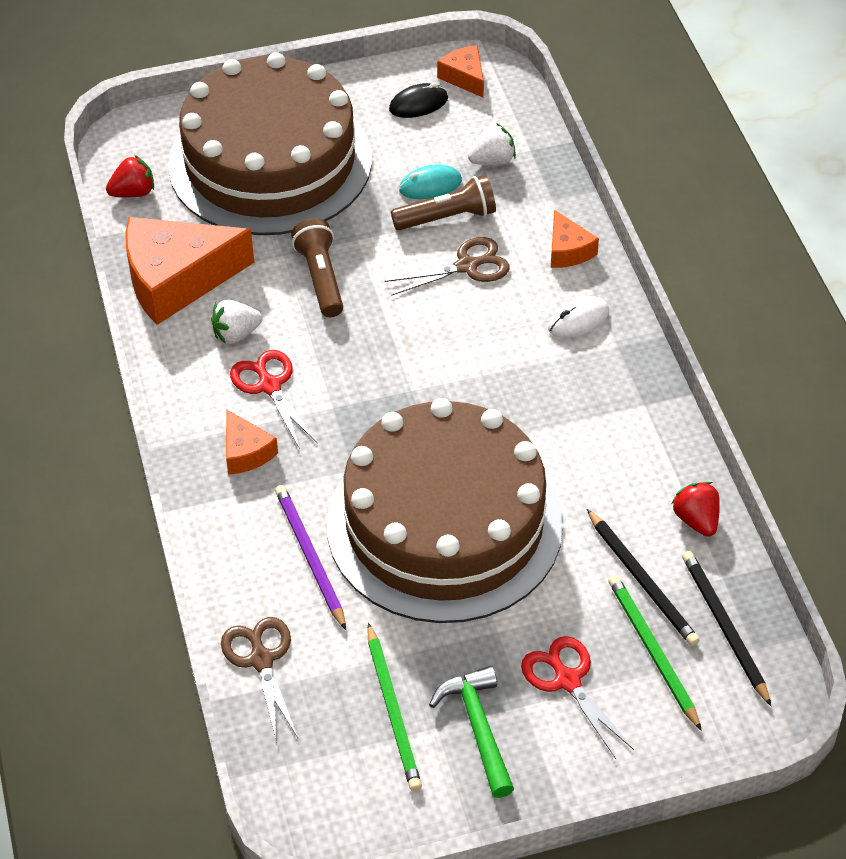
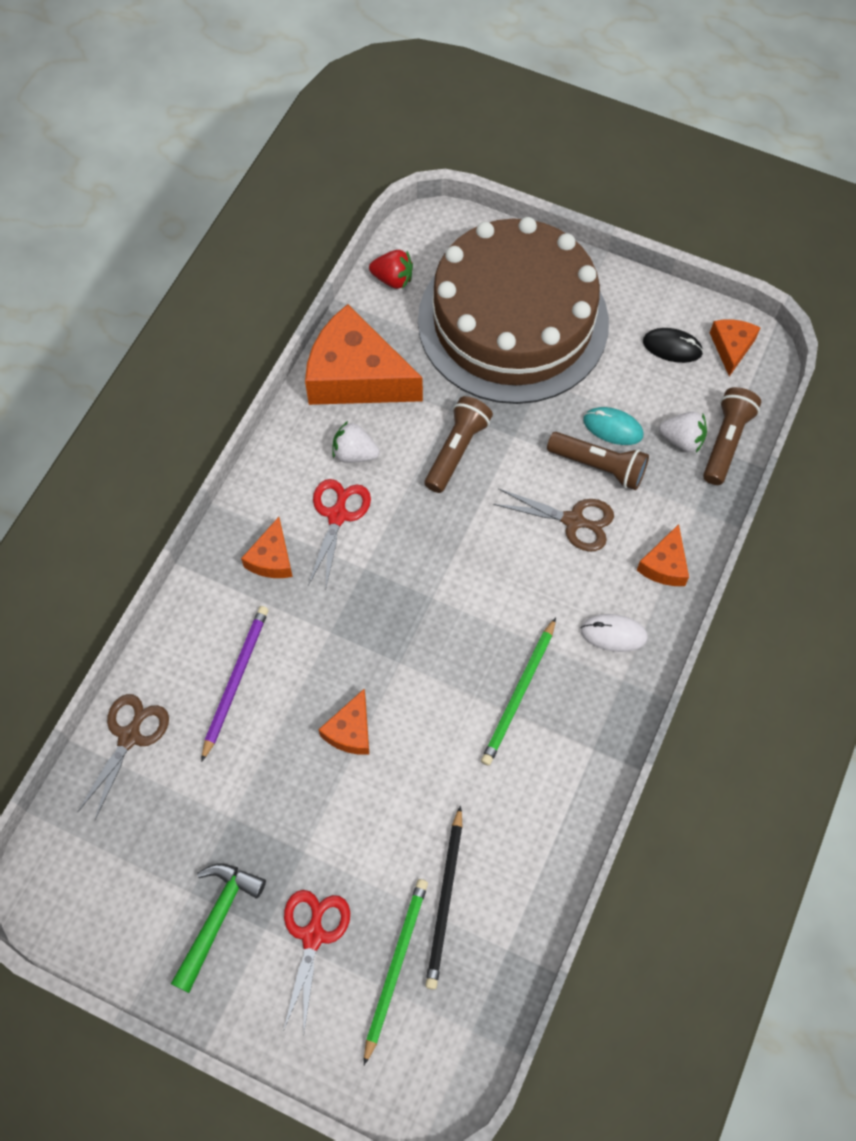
camera: 40 degrees right, 15 degrees up
(393, 711) = (175, 853): green pencil -> green pencil (519, 694)
(444, 524) = (350, 731): brown cake -> orange cheese
(527, 141) = (726, 442): none -> brown flashlight
(696, 520) = (535, 883): red strawberry -> none
(724, 627) = (467, 993): black pencil -> none

